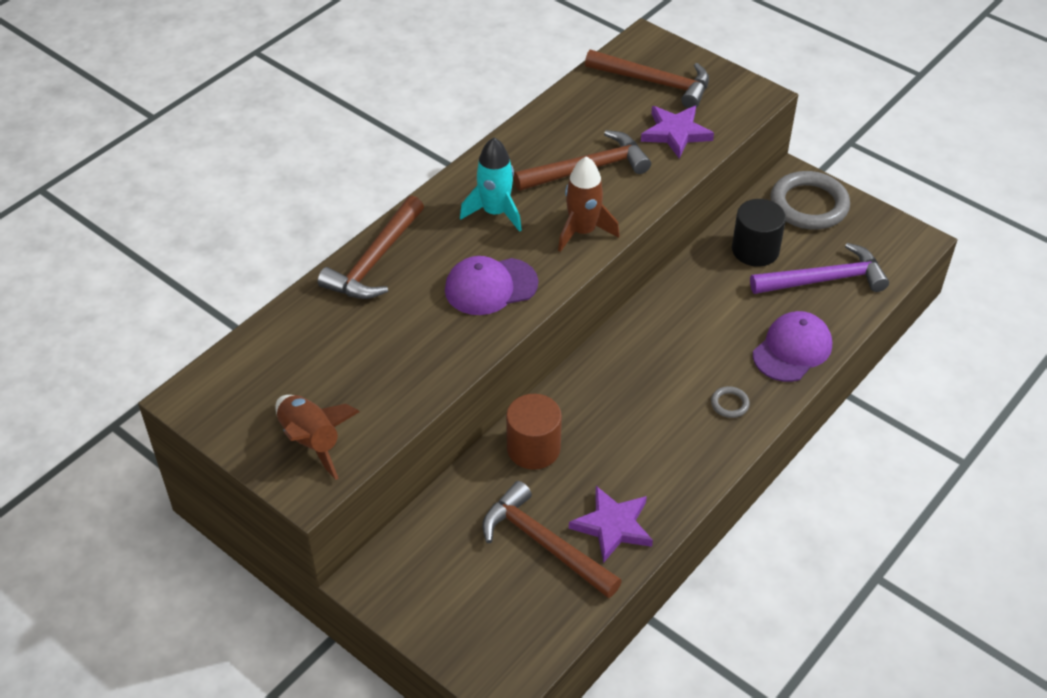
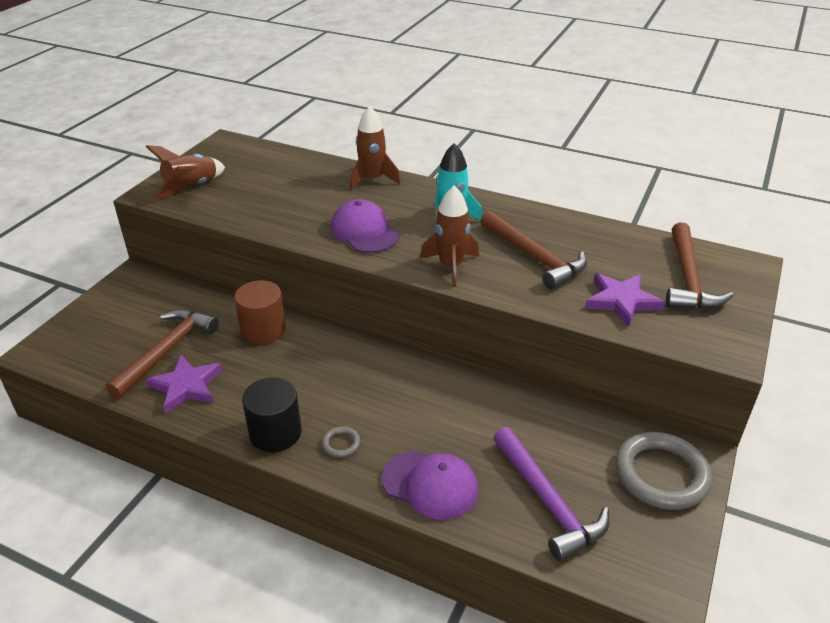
camera: 75 degrees right, 10 degrees down
(375, 261) = (372, 180): brown hammer -> brown rocket
(755, 250) = (563, 437): black cylinder -> black cylinder (275, 433)

